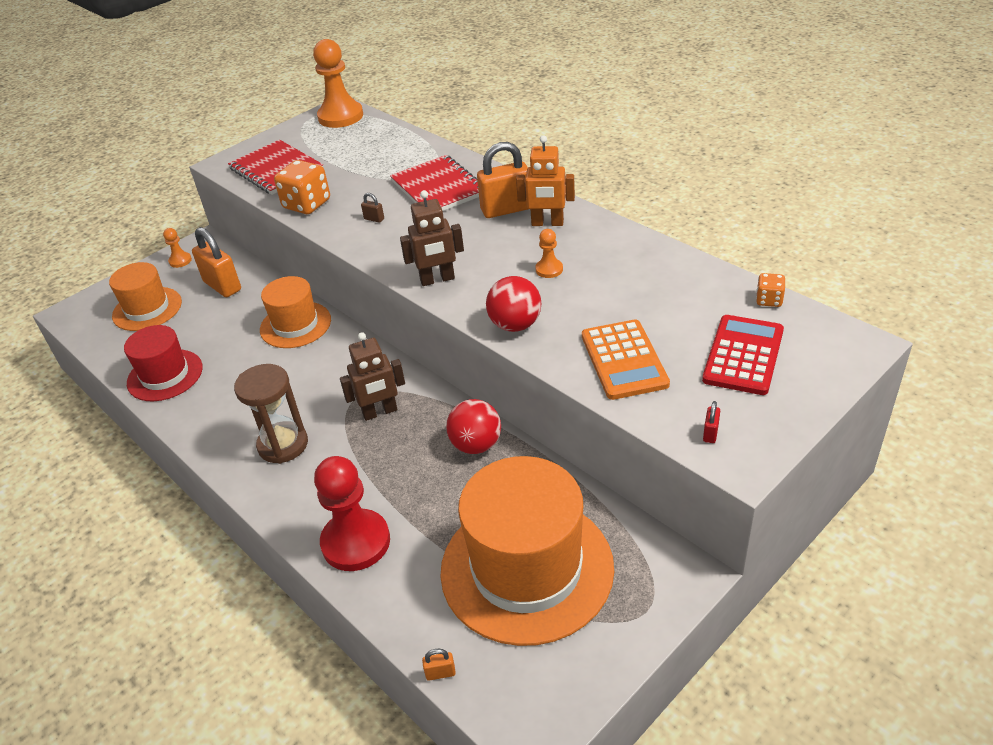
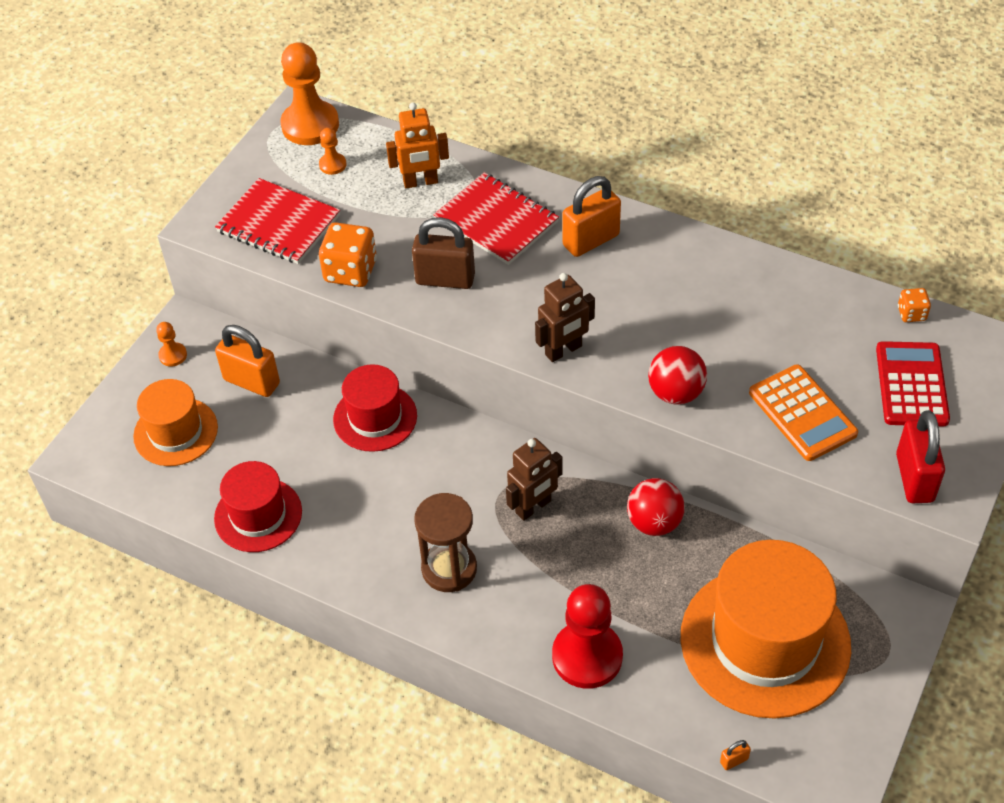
camera: 20 degrees left, 10 degrees up
(295, 325) = (375, 417): orange hat -> red hat
(374, 219) = (445, 279): brown padlock -> brown padlock, size x2.43
(547, 223) = (646, 252): orange robot -> orange robot (420, 182)
(549, 269) = (677, 315): orange pawn -> orange pawn (332, 165)
(710, 433) = (914, 478): red padlock -> red padlock, size x2.43

